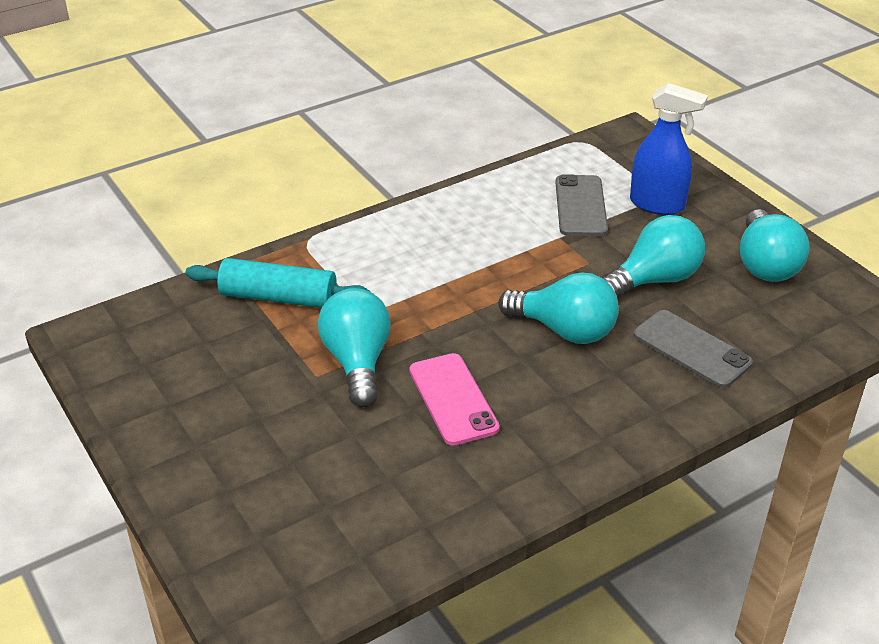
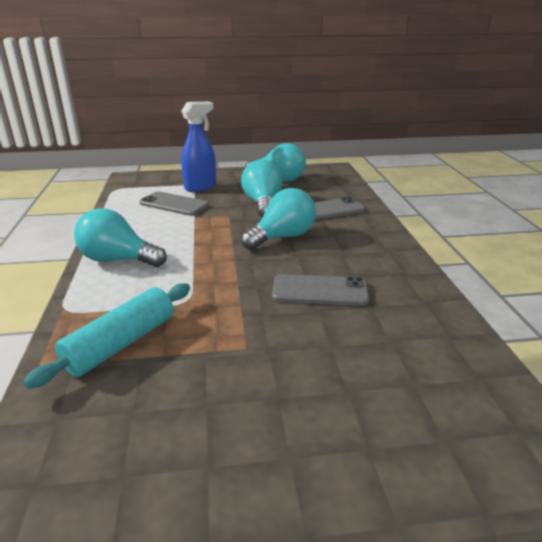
camera: 65 degrees left, 10 degrees down
(357, 362) = (246, 322): turquoise light bulb -> turquoise light bulb (118, 260)
(453, 399) = (320, 291): pink phone -> grey phone

